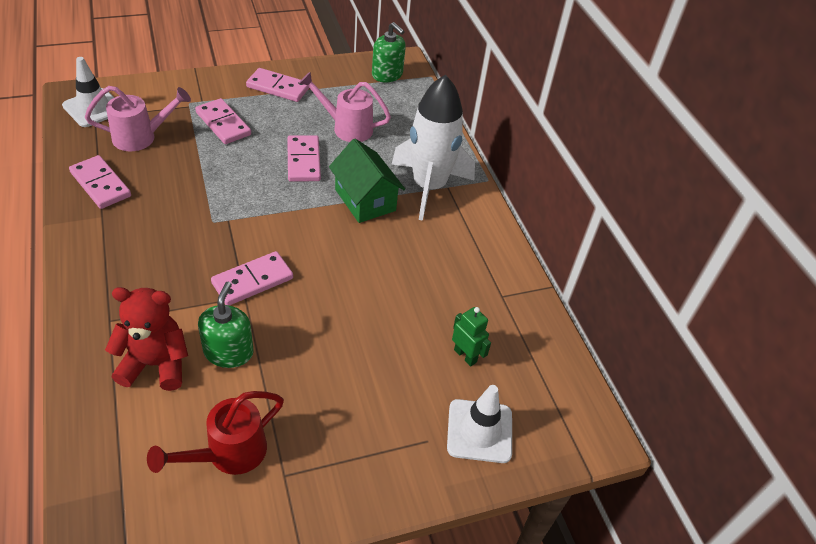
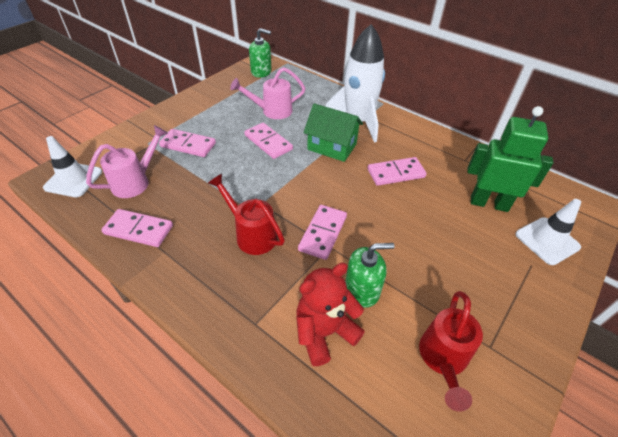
camera: 30 degrees left, 0 degrees up
(188, 243) = (252, 234): none -> red watering can
(228, 352) = (362, 289): green soap dispenser -> green soap dispenser turned 105 degrees clockwise
(278, 87) = (201, 107): pink domino -> pink domino (396, 173)
(465, 356) = (489, 203): green robot -> green robot, size x1.97

